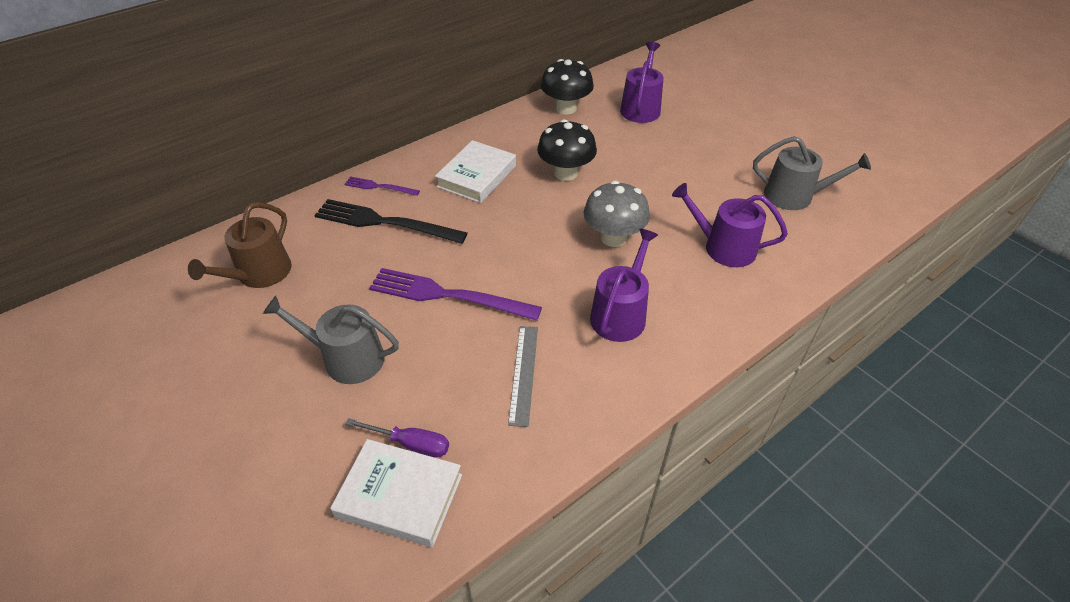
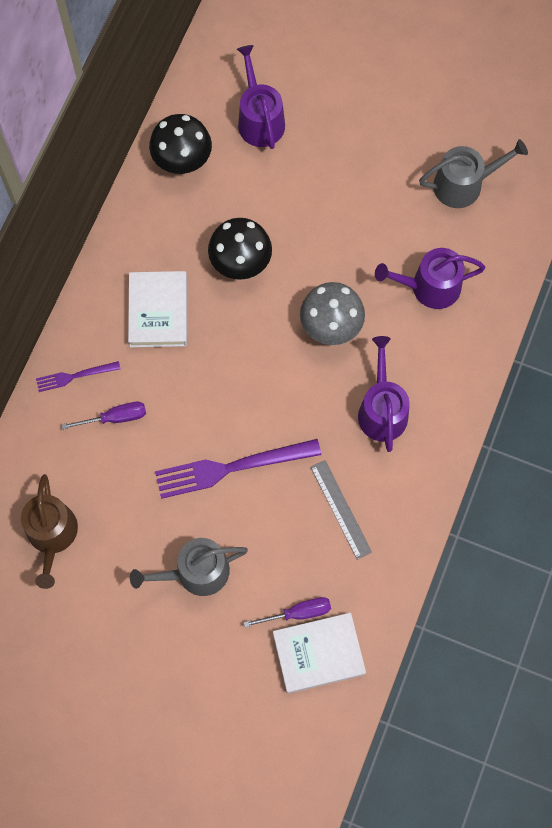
camera: 30 degrees left, 25 degrees up
(385, 222) = (115, 417): black fork -> purple screwdriver

